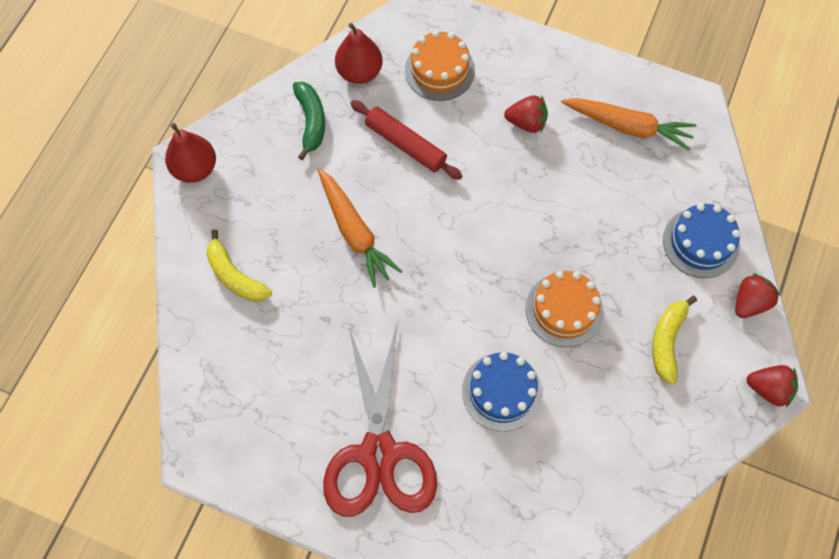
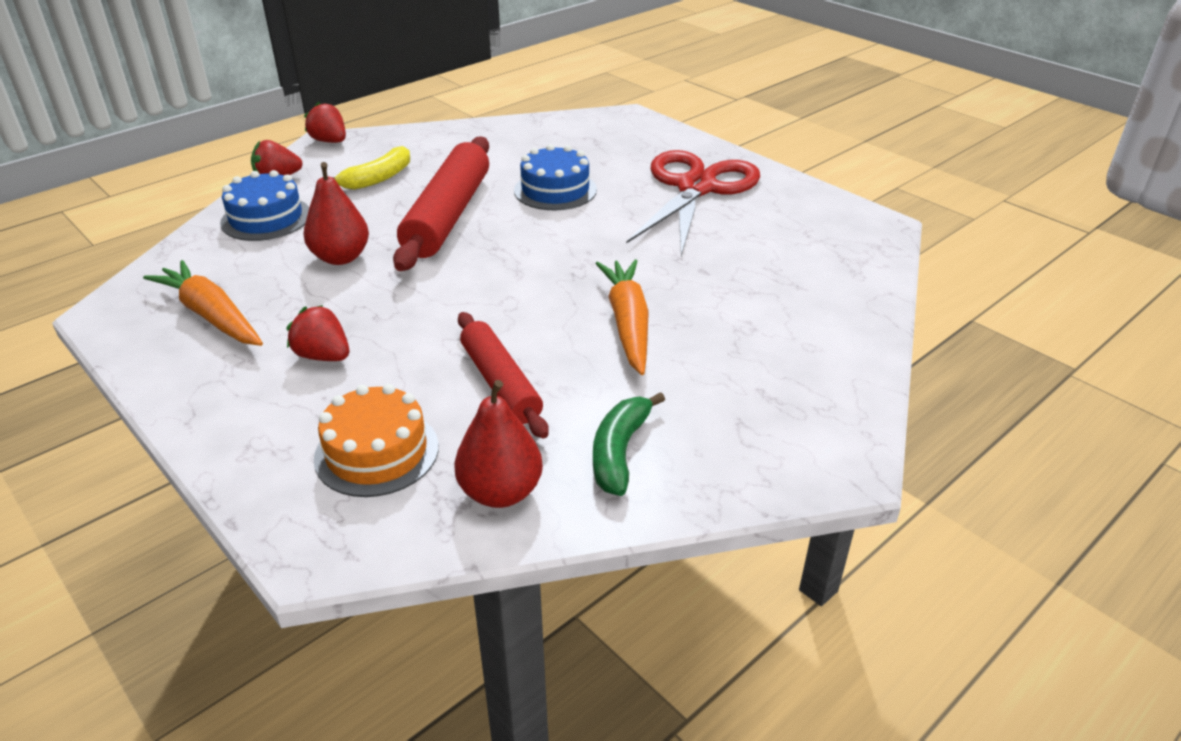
camera: 155 degrees left, 30 degrees down
(195, 169) = (830, 450): red pear -> red pear (341, 257)
(235, 276) = (801, 328): yellow banana -> none
(564, 310) = (448, 215): orange cake -> red rolling pin

